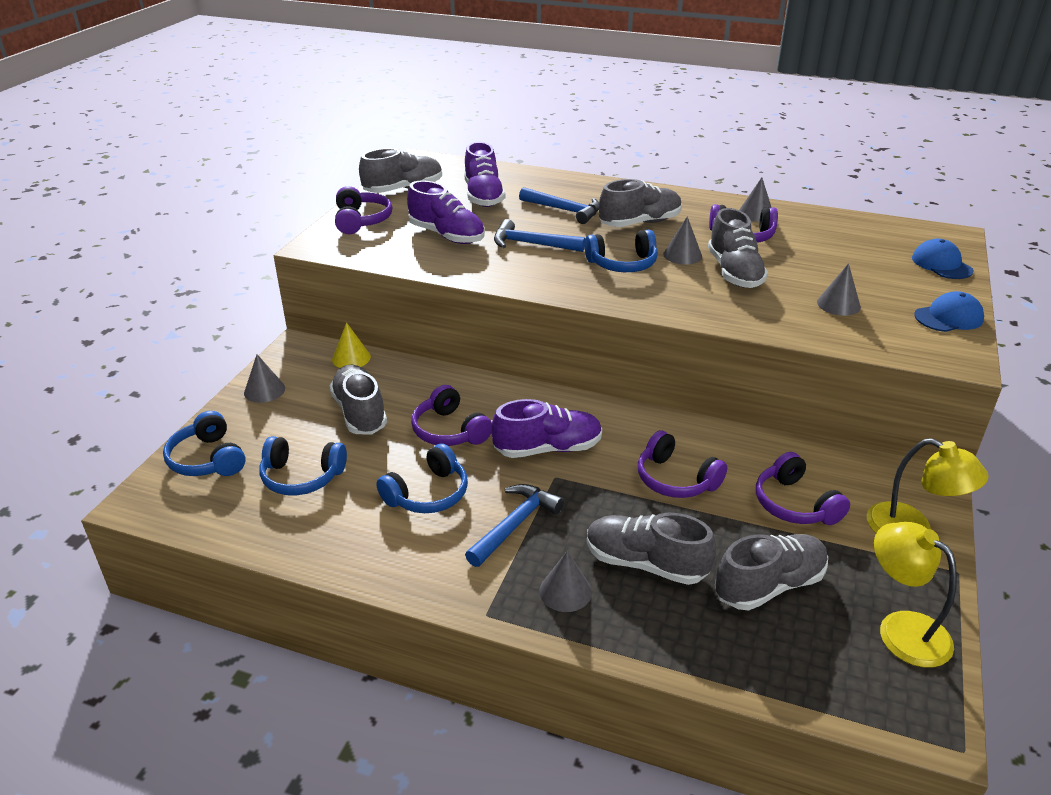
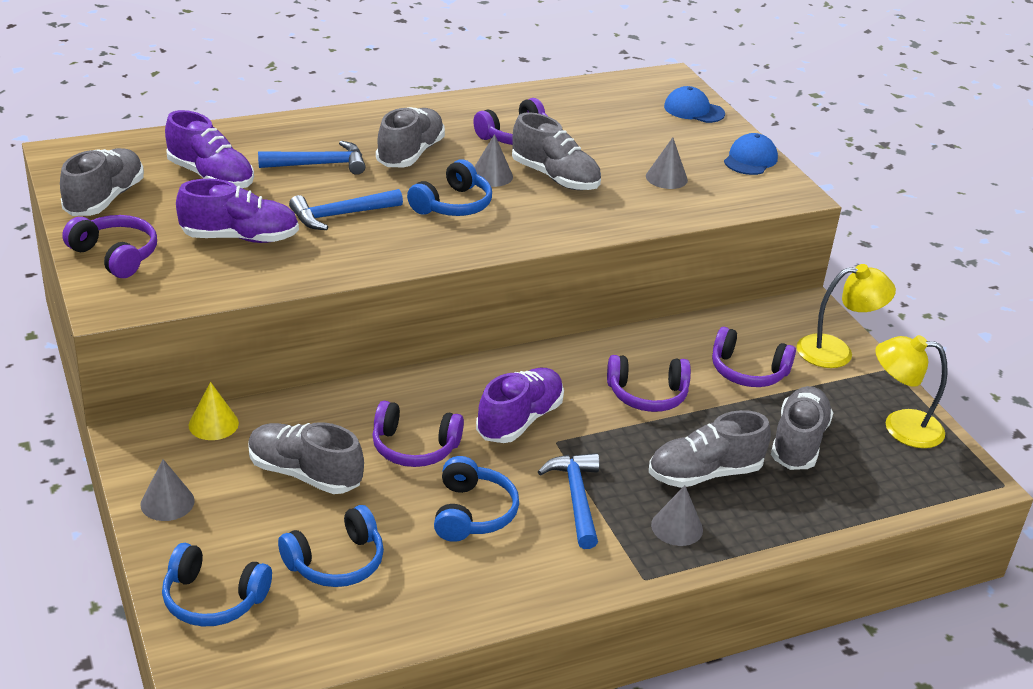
camera: 45 degrees left, 0 degrees up
(755, 214) = (498, 108): grey cone -> none

